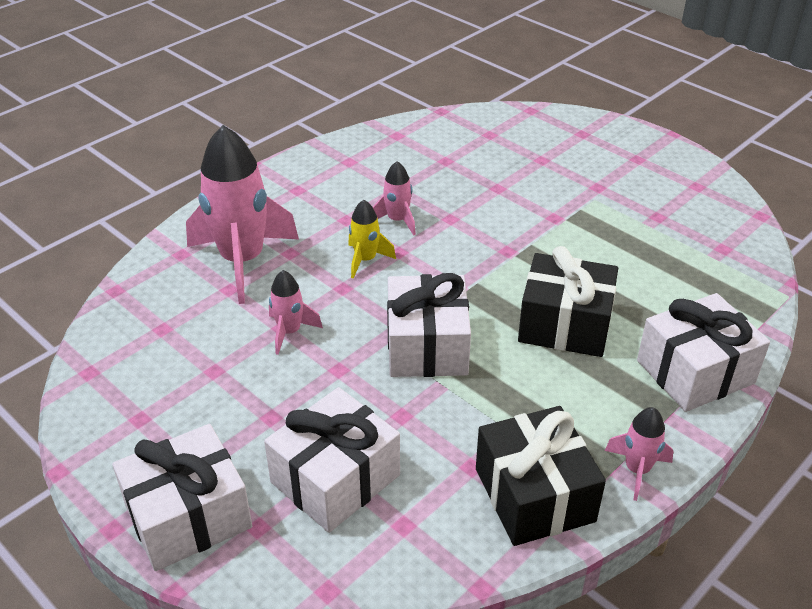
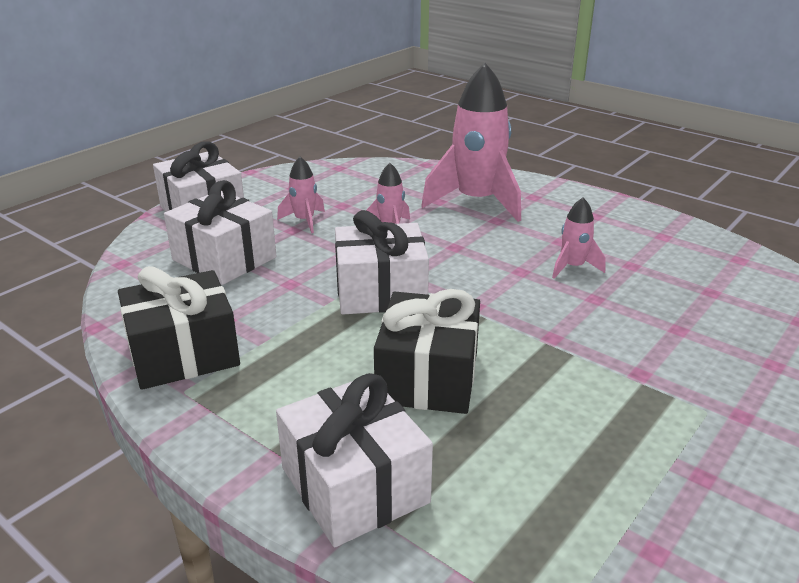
camera: 85 degrees right, 10 degrees down
(365, 260) = (500, 254): yellow rocket -> none
(637, 470) = (200, 422): pink rocket -> pink rocket (304, 221)

